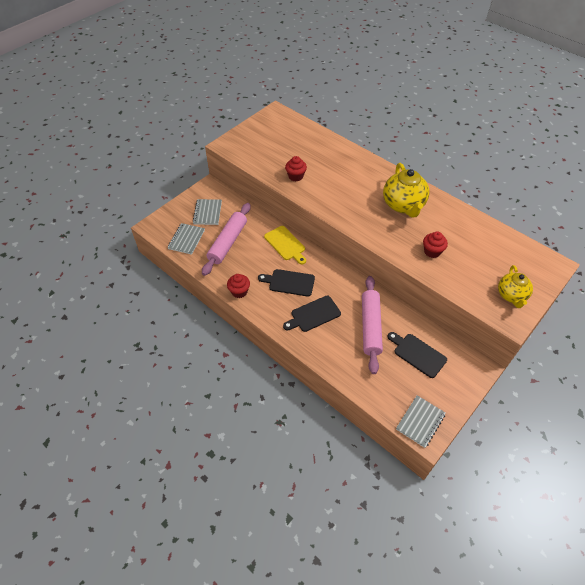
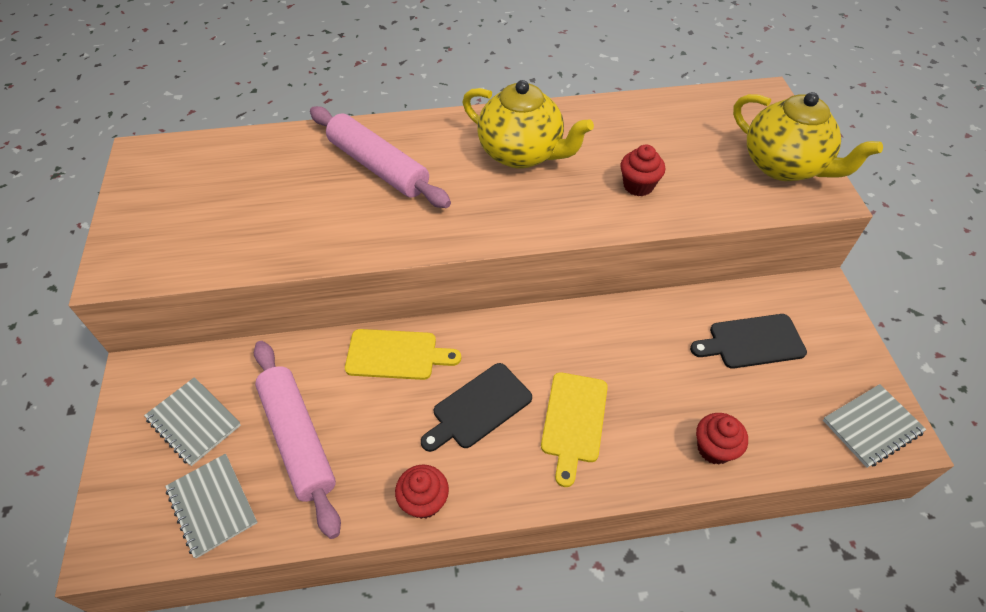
camera: 50 degrees left, 0 degrees up
(295, 176) = (314, 230): red cupcake -> red cupcake (714, 448)
(313, 314) = (573, 421): black cutting board -> yellow cutting board
(370, 327) = (660, 362): pink rolling pin -> pink rolling pin (378, 166)
(420, 422) = (872, 426): grey notebook -> grey notebook turned 75 degrees clockwise
(511, 295) = (784, 166): yellow teapot -> yellow teapot, size x1.58

